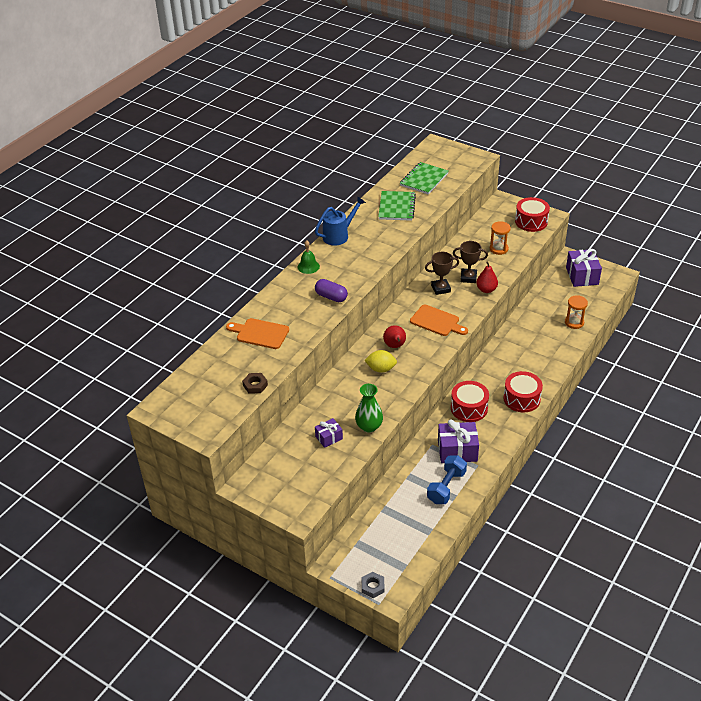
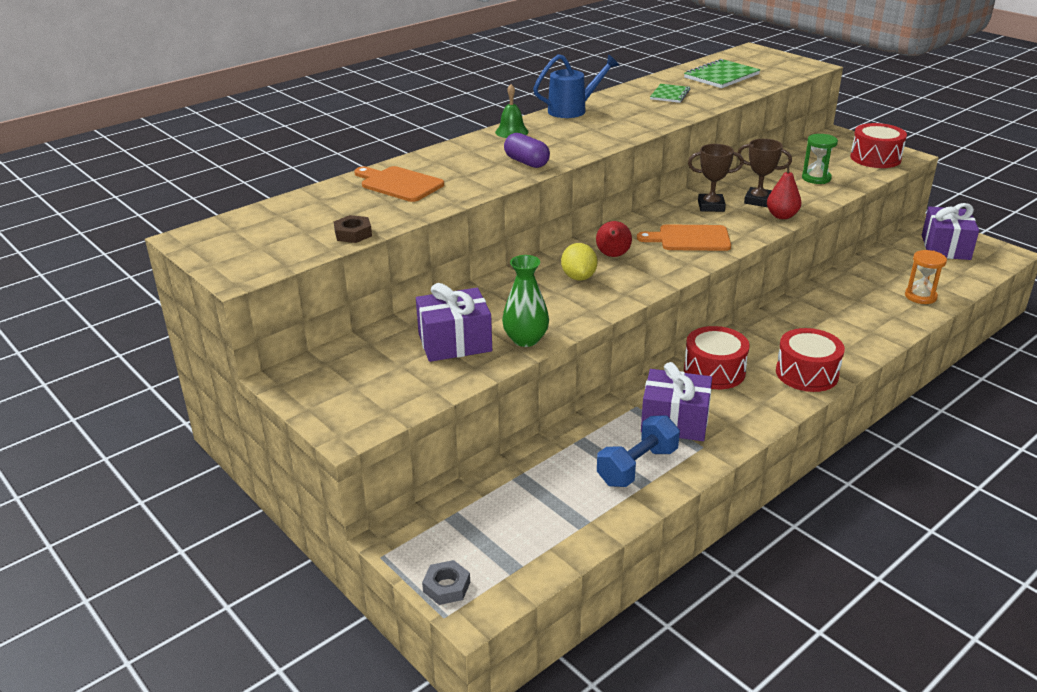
camera: 15 degrees right, 10 degrees down
(329, 437) = (455, 342): purple gift -> purple gift, size x1.78
(381, 369) = (578, 277): yellow lemon -> yellow lemon turned 60 degrees clockwise
(396, 207) = (670, 95): green notebook -> green notebook, size x0.62
(436, 321) = (690, 239): orange cutting board -> orange cutting board turned 135 degrees clockwise
(498, 249) = (816, 178): orange hourglass -> green hourglass

